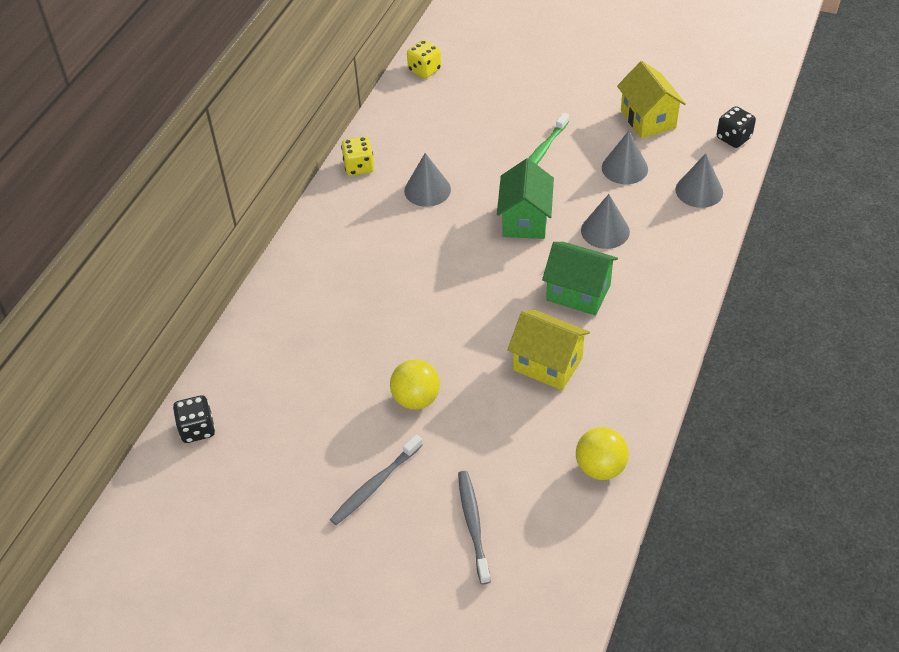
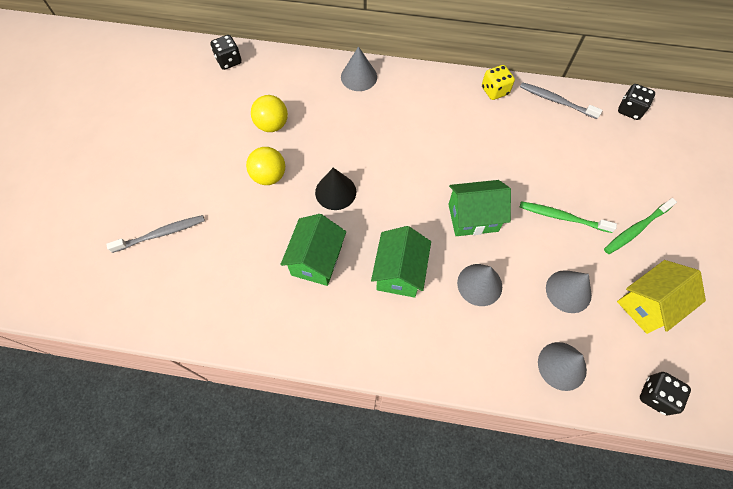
camera: 75 degrees right, 15 degrees up
(375, 485) = (191, 167): grey toothbrush -> grey toothbrush (556, 101)
(424, 70) = (630, 110): yellow dice -> black dice
(427, 190) = (485, 141): grey cone -> grey cone (359, 77)
(458, 334) = (335, 192): none -> black cone
(547, 364) = (317, 260): yellow house -> green house
(568, 105) = (635, 229): none -> green toothbrush
(600, 467) = (217, 315): yellow ball -> yellow ball (272, 125)

